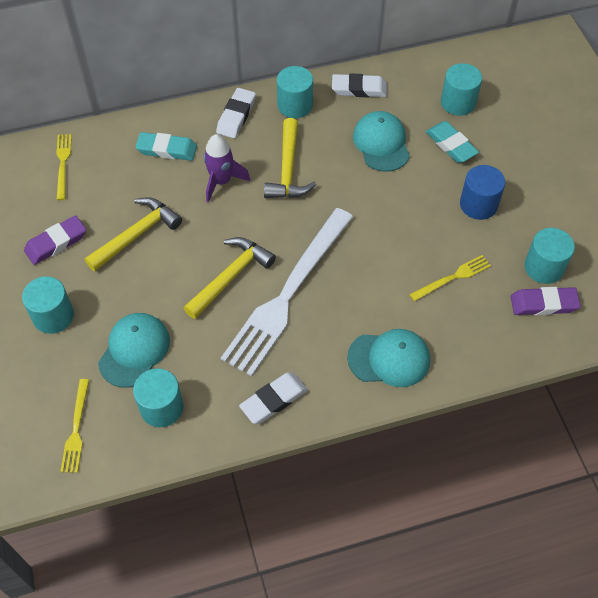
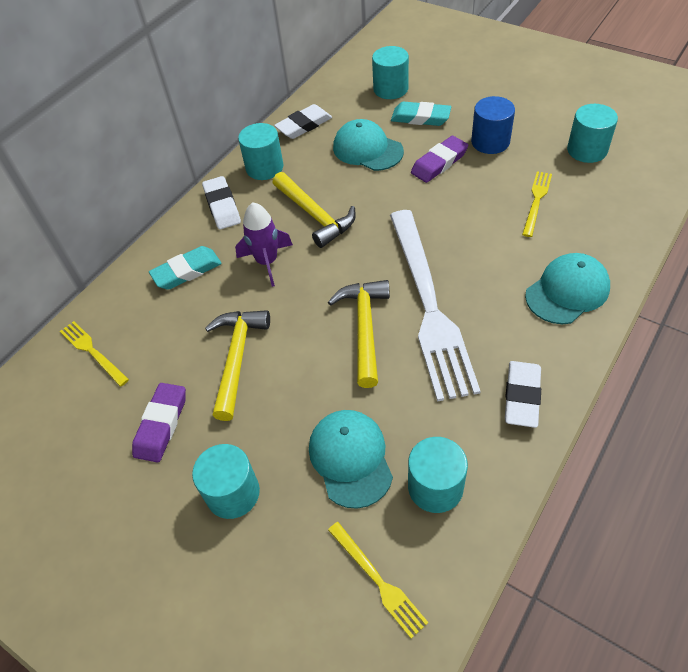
camera: 35 degrees left, 5 degrees down
(543, 304) = (618, 173): purple eraser -> purple eraser (439, 163)

